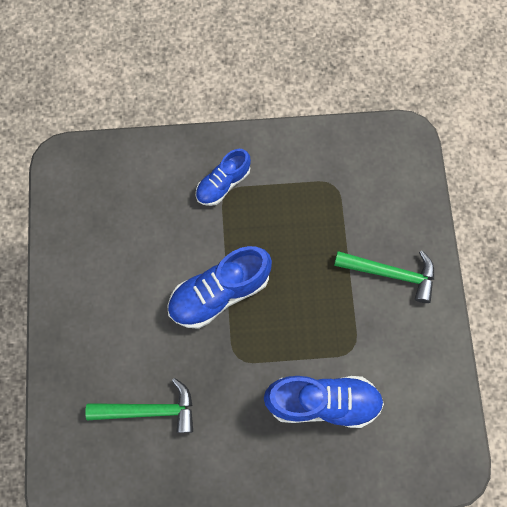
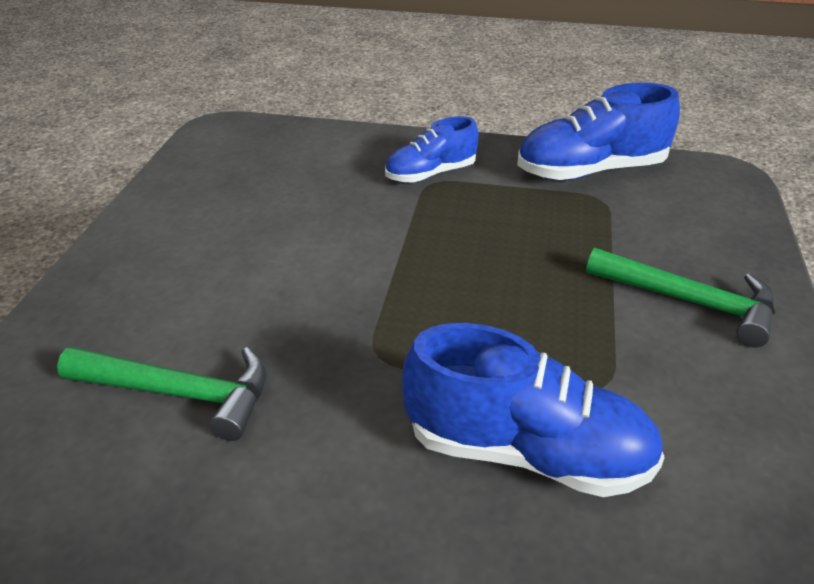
camera: 15 degrees right, 35 degrees down
(219, 293) = (379, 273): blue shoe -> blue shoe (590, 171)

